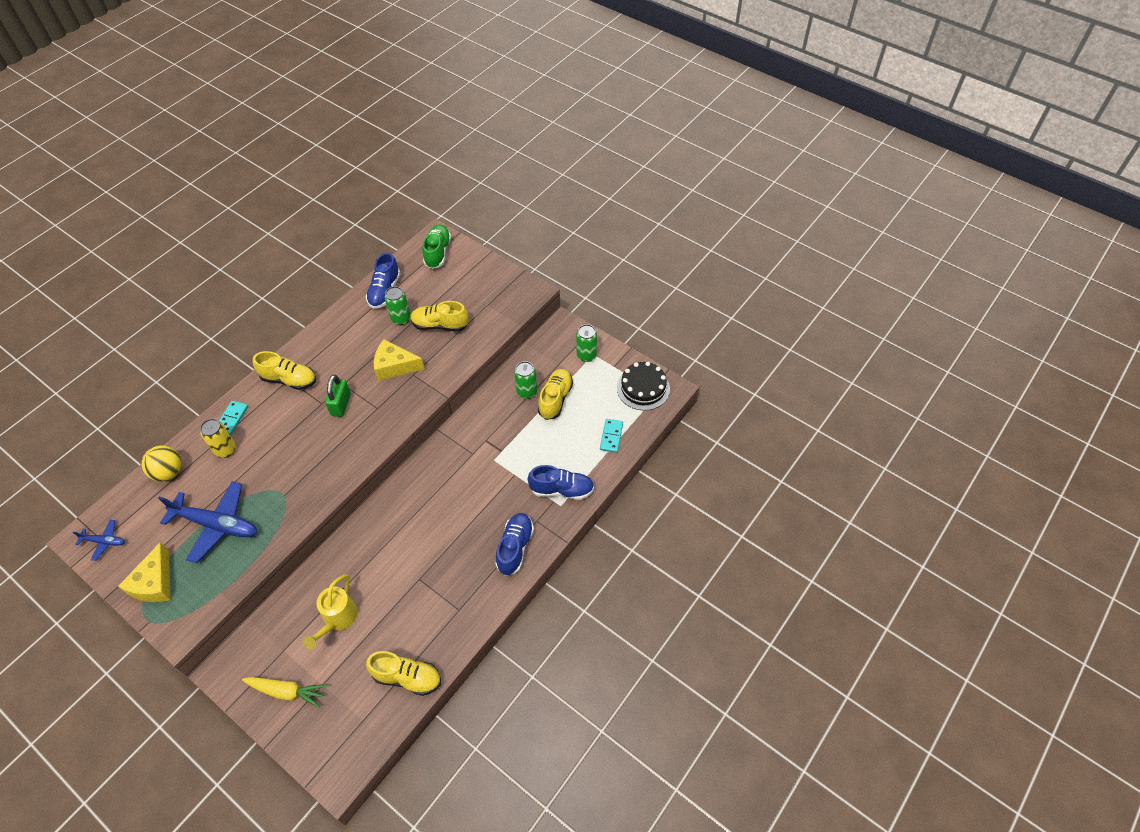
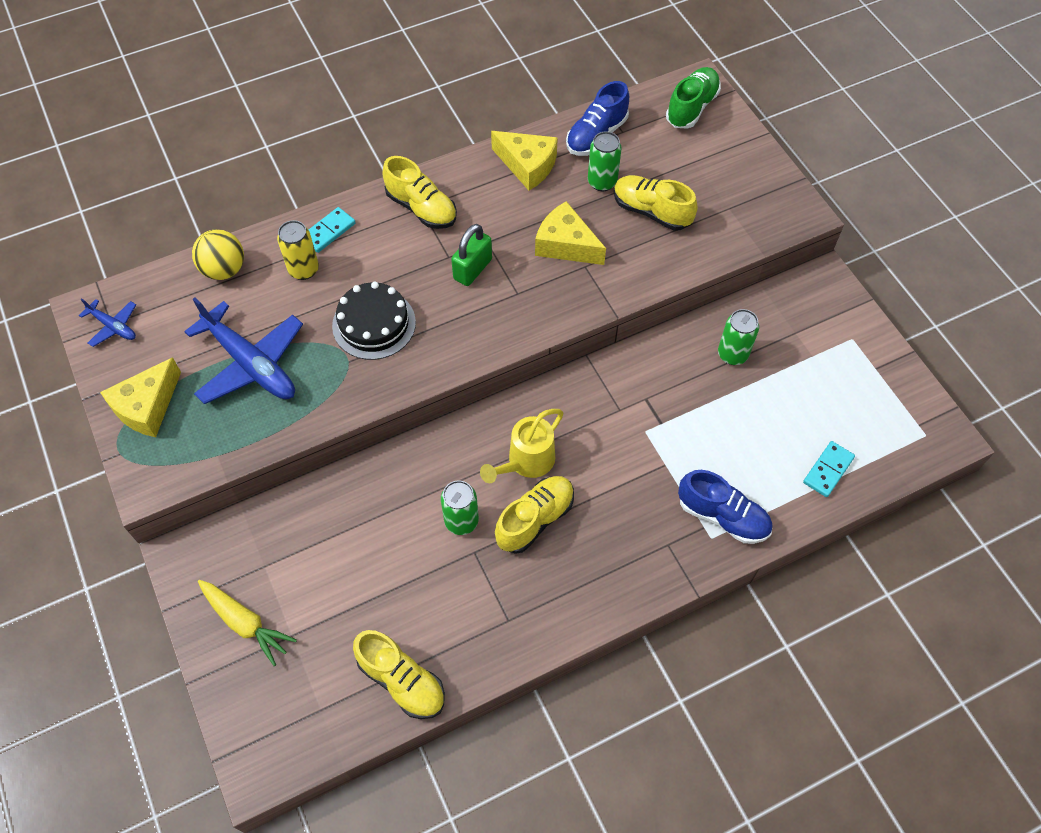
camera: 25 degrees right, 5 degrees up
(337, 619) = (348, 557): yellow watering can -> yellow watering can (526, 462)
(348, 326) = (527, 165): none -> yellow cheese
(515, 548) = (621, 569): blue shoe -> none
(555, 399) = (769, 381): yellow shoe -> yellow shoe (535, 519)
(586, 355) = (841, 336): green can -> green can (461, 521)
(643, 388) = (906, 419): black cake -> black cake (374, 324)

